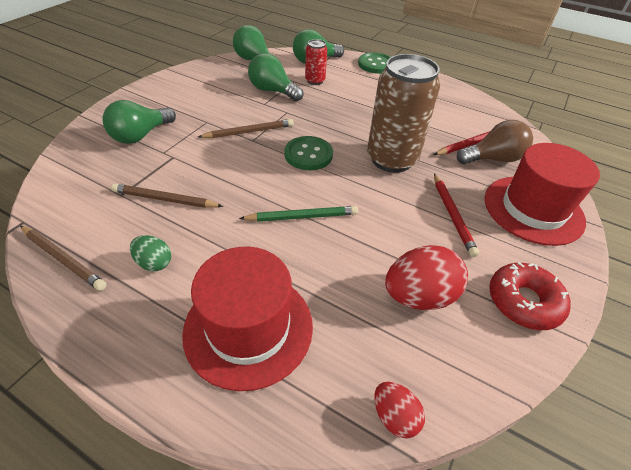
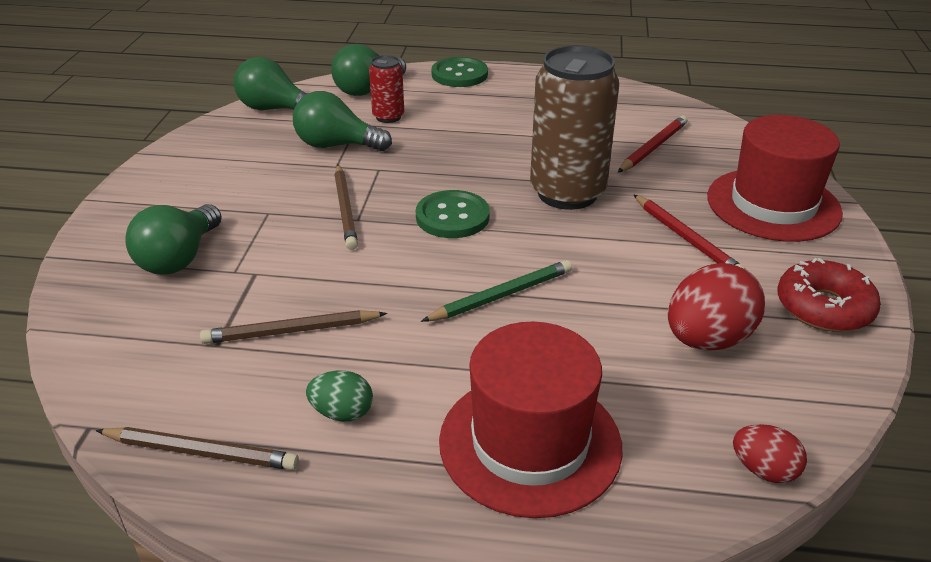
camera: 20 degrees left, 10 degrees down
(249, 132) = (345, 209): brown pencil -> brown pencil turned 120 degrees clockwise
(493, 159) = (691, 159): brown light bulb -> none

